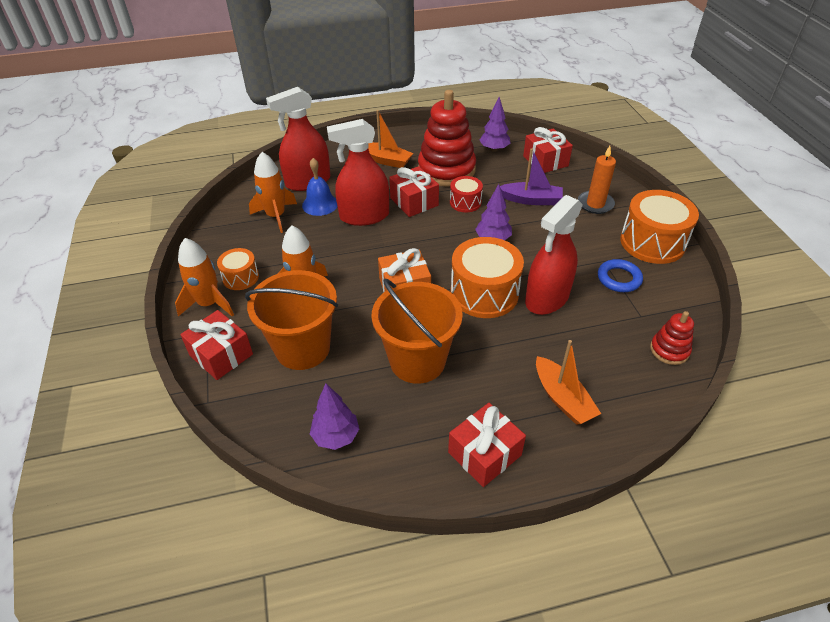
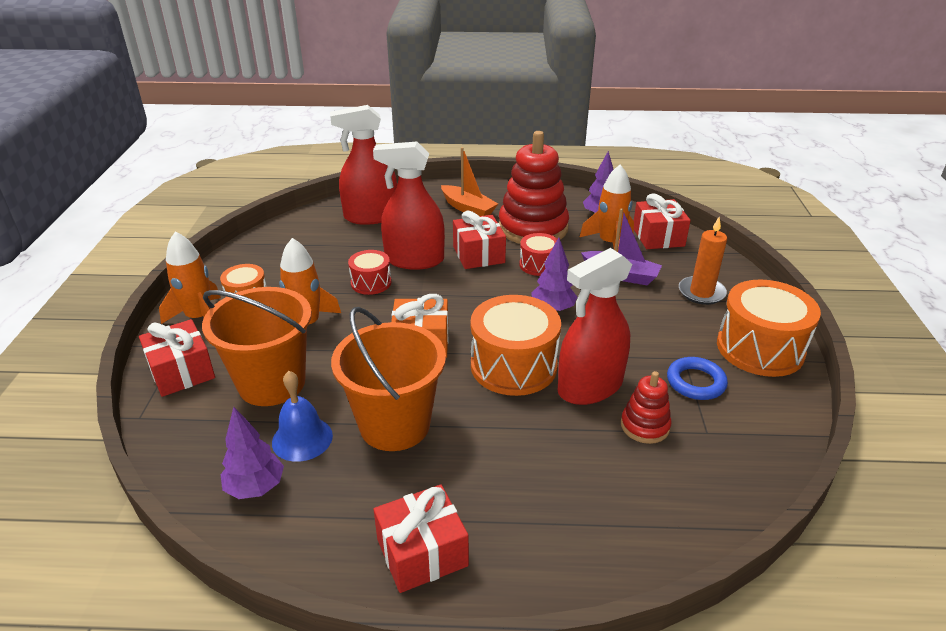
camera: 15 degrees right, 10 degrees down
(276, 216) = (318, 244): orange rocket -> orange rocket (609, 243)
(320, 204) = (372, 240): blue bell -> blue bell (302, 438)
(339, 243) = (371, 283): none -> red drum
(562, 398) = (555, 509): orange boat -> none
(669, 350) = (729, 482): red stacking toy -> red stacking toy (645, 426)

